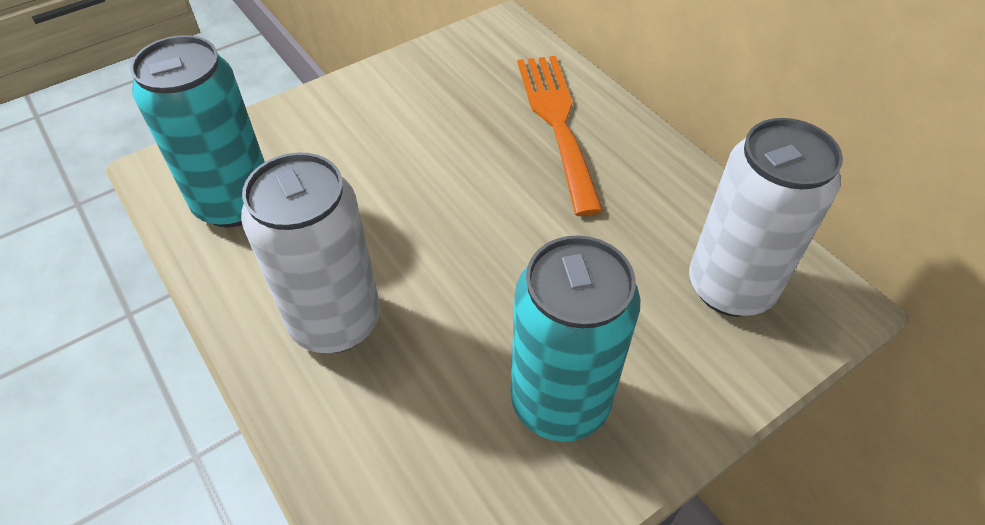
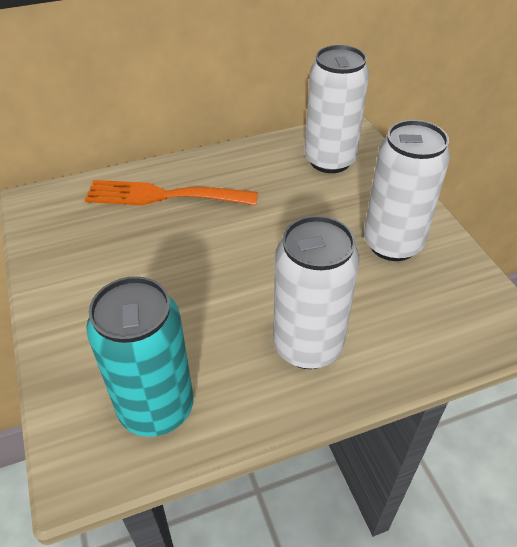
camera: 75 degrees left, 5 degrees down
(560, 401) = (392, 244): turquoise can -> white can

